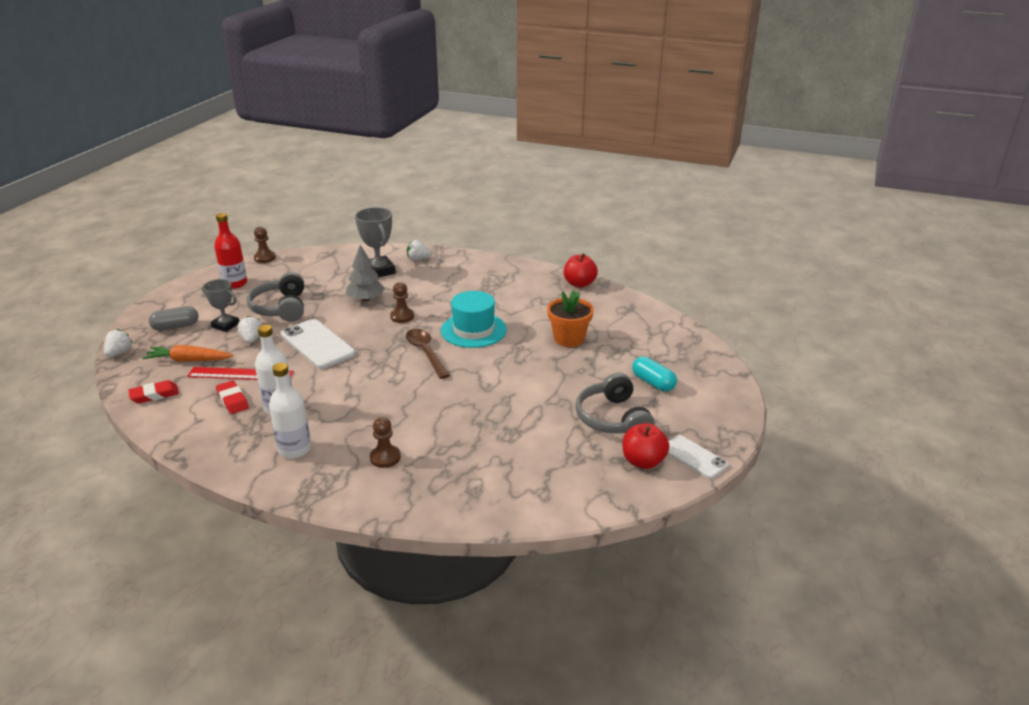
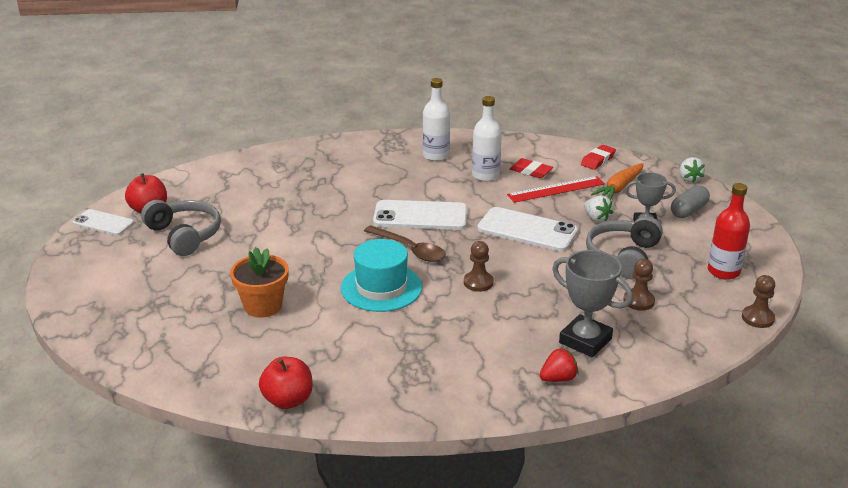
camera: 155 degrees right, 0 degrees up
(189, 360) = (619, 188): orange carrot -> orange carrot turned 150 degrees clockwise
(280, 308) = (623, 256): grey headphones -> grey headphones turned 120 degrees counterclockwise
(366, 299) = (546, 293): grey tree -> none
(385, 457) = (362, 166): brown pawn -> brown pawn (638, 301)
(387, 380) = (420, 216): none -> white phone
(418, 259) = (558, 379): white strawberry -> red strawberry
(653, 382) = (150, 279): turquoise capsule -> none

